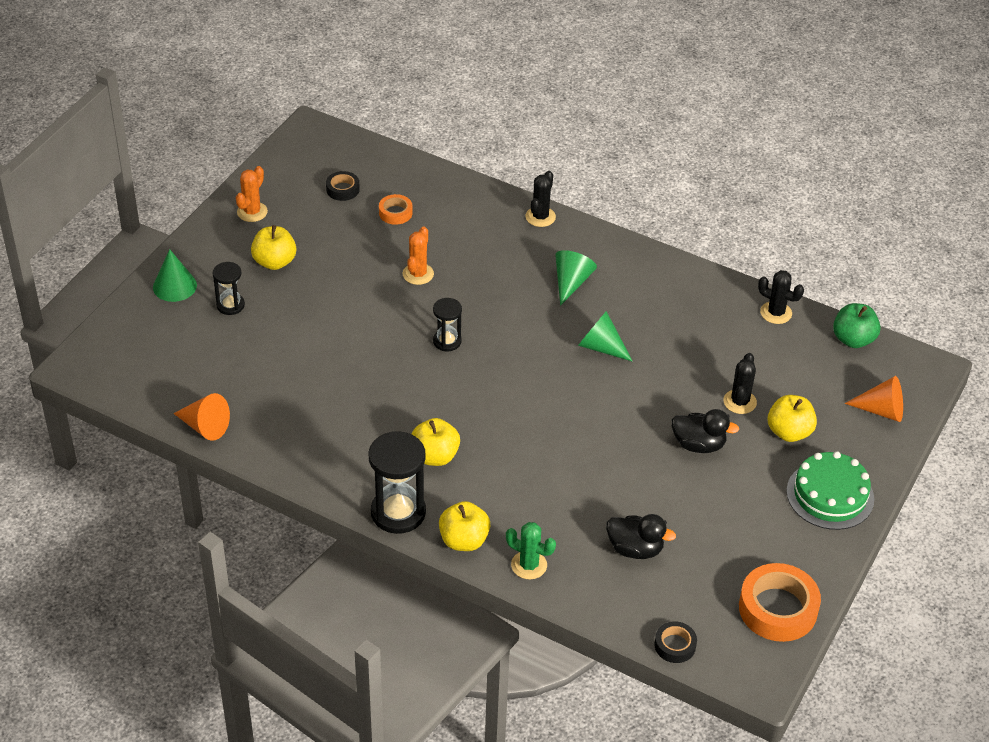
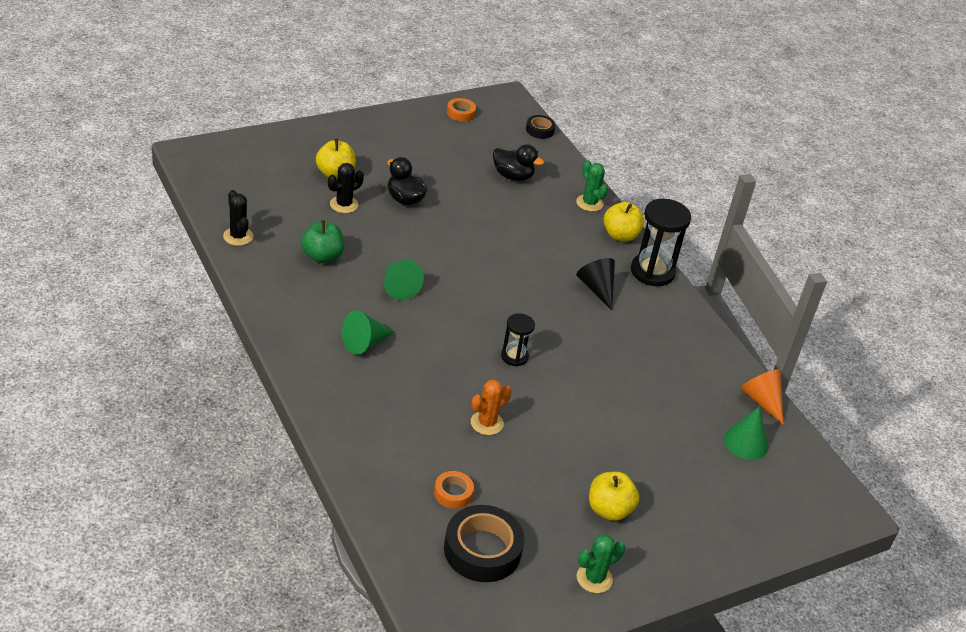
camera: 150 degrees left, 5 degrees down
(174, 286) = (721, 539): green cone -> green cone (745, 442)
(230, 305) = (679, 490): black hourglass -> none
(252, 212) = (594, 578): orange cactus -> green cactus
(342, 189) = (482, 550): black tape -> black tape, size x1.93
(435, 456) = (597, 288): yellow apple -> black cone
(540, 217) = (325, 411): black cactus -> none
(635, 549) = (513, 176): black duck -> black duck turned 150 degrees clockwise
(778, 609) = (460, 113): orange tape -> orange tape, size x0.52
(830, 495) = (357, 136): green cake -> none
(853, 339) = (210, 193): green apple -> green apple (322, 256)
(881, 410) = (257, 151): orange cone -> none

